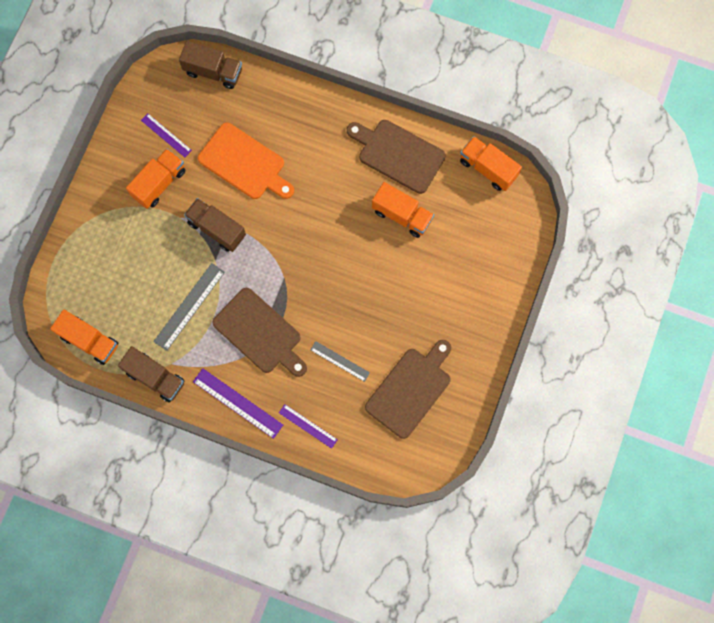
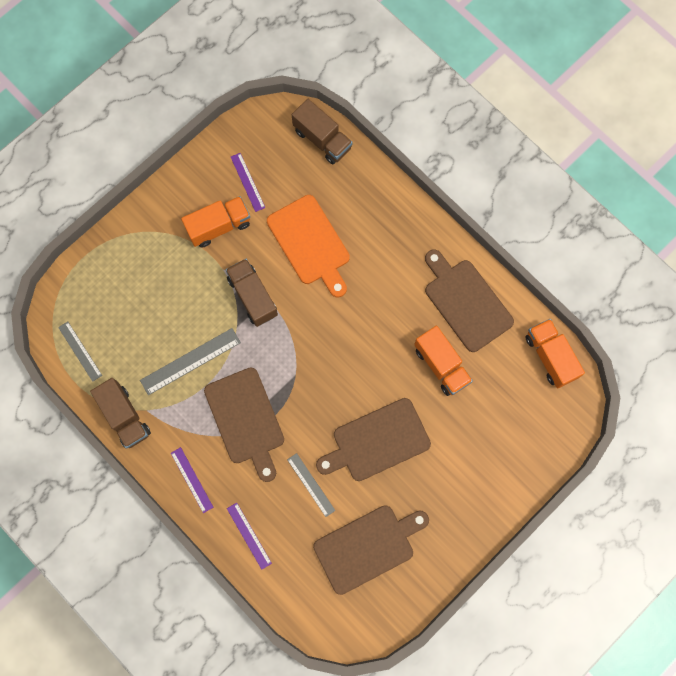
camera: 25 degrees right, 0 degrees up
(89, 341) = (80, 351): orange truck -> grey ruler
(238, 403) = (192, 480): purple ruler -> purple ruler, size x0.64
(378, 301) = (377, 441): none -> brown cutting board

